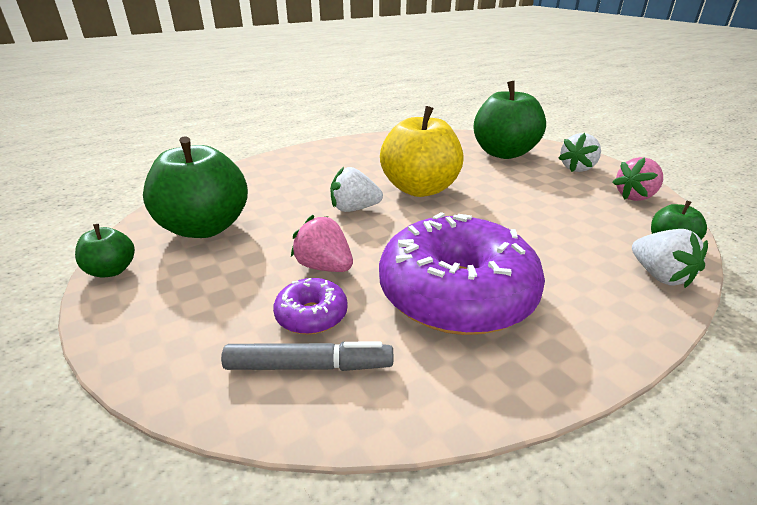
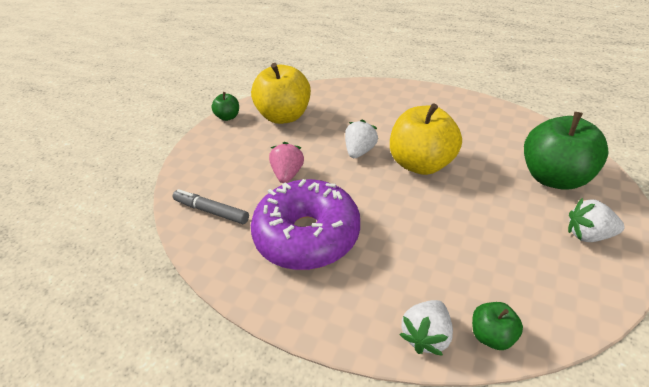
camera: 60 degrees right, 10 degrees up
(205, 228) = (284, 116): green apple -> yellow apple
(309, 366) = (211, 211): grey marker -> grey marker turned 150 degrees clockwise
(311, 315) = (245, 192): purple donut -> none
(354, 209) = (360, 151): white strawberry -> white strawberry turned 60 degrees clockwise
(635, 196) = (572, 293): pink strawberry -> none

